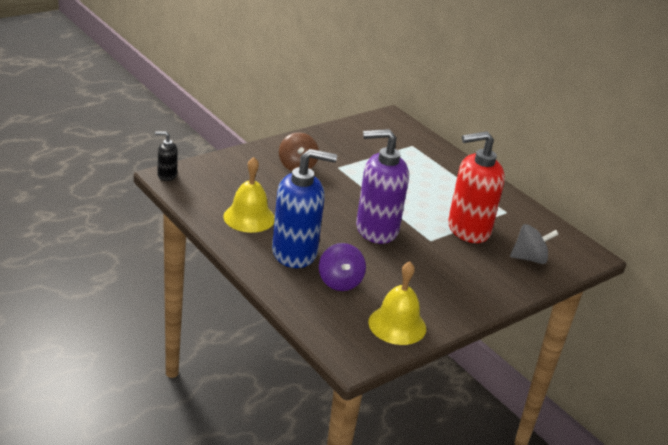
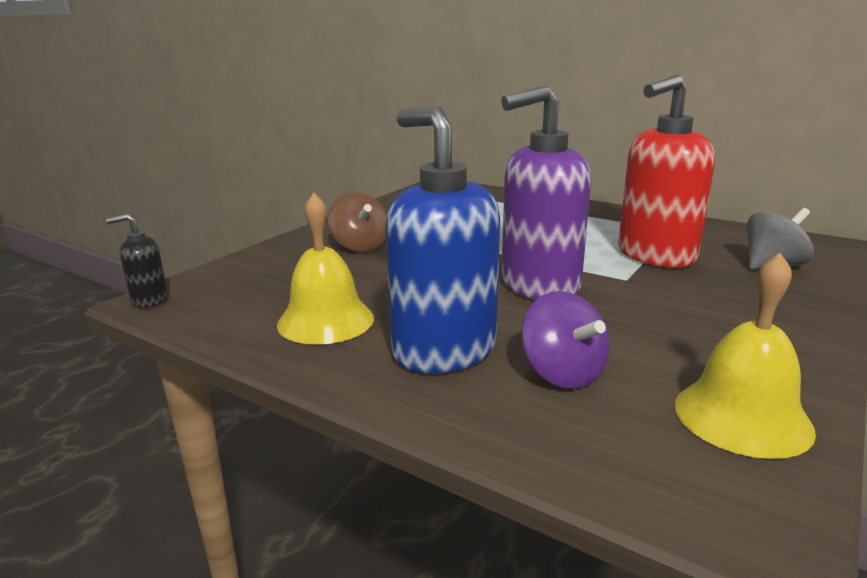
camera: 15 degrees left, 10 degrees down
(295, 253) = (443, 350): blue soap dispenser -> blue soap dispenser turned 105 degrees counterclockwise

